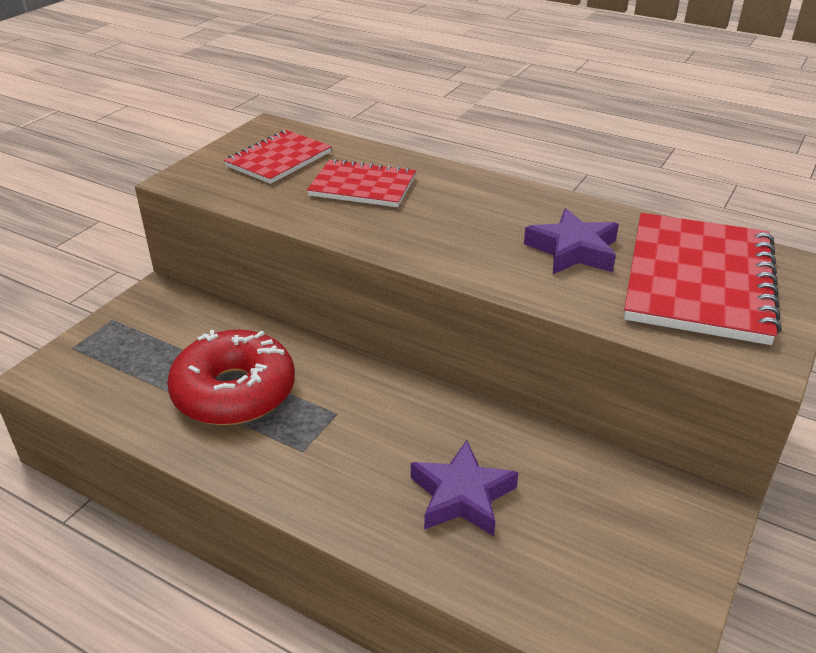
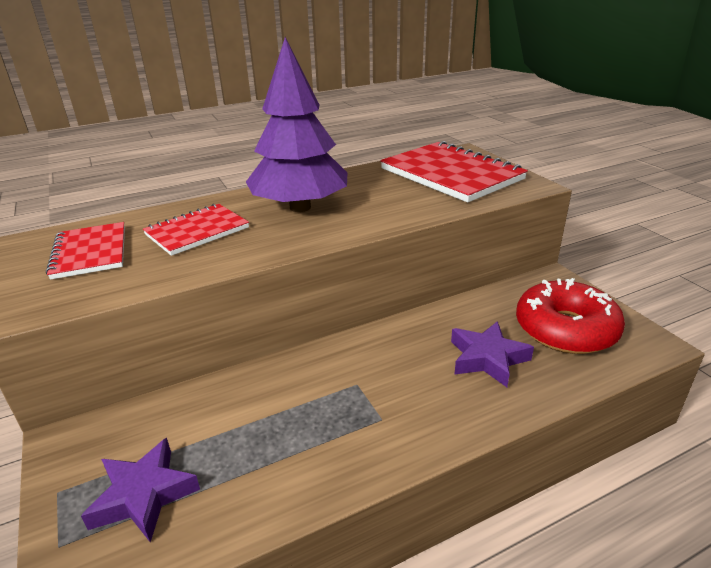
camera: 55 degrees left, 5 degrees down
(234, 392) = (272, 434): red donut -> red donut (565, 329)
(473, 216) = (300, 207): none -> purple tree
(573, 250) = (381, 193): purple star -> purple star (144, 495)

